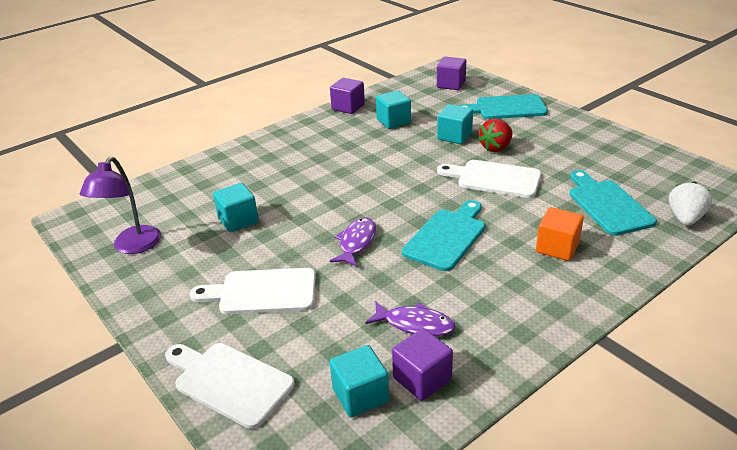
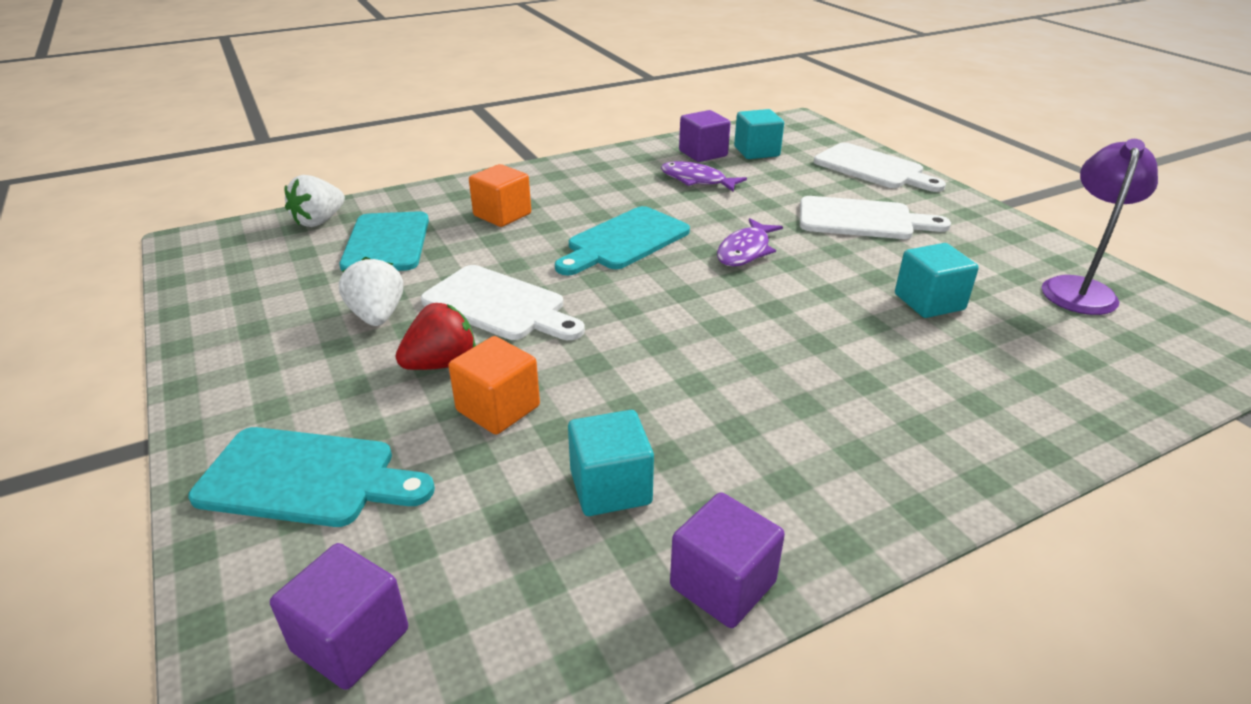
camera: 170 degrees left, 0 degrees up
(454, 136) = (498, 408): turquoise cube -> orange cube
(554, 163) = (377, 316): none -> white strawberry

